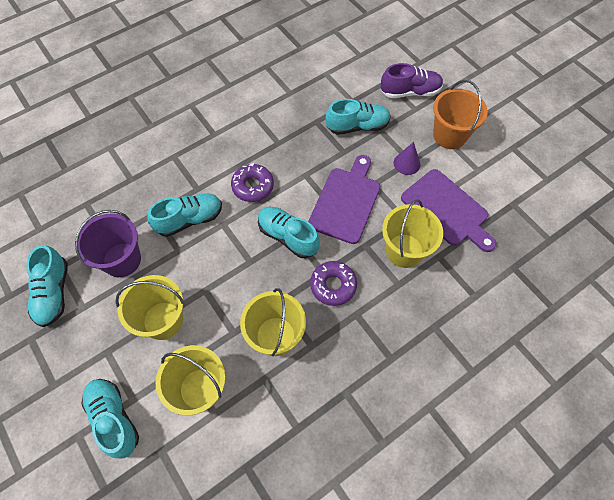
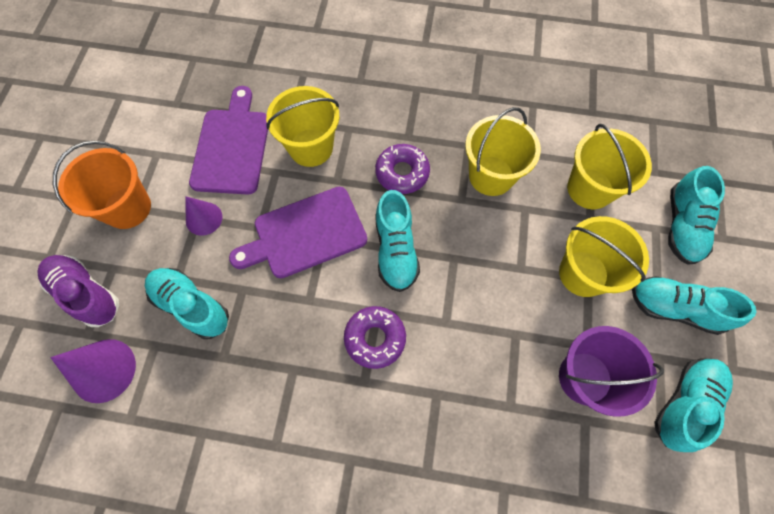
camera: 135 degrees left, 5 degrees up
(189, 219) = (476, 361): turquoise shoe -> turquoise shoe (675, 308)
(360, 77) = (103, 370): none -> purple cone

